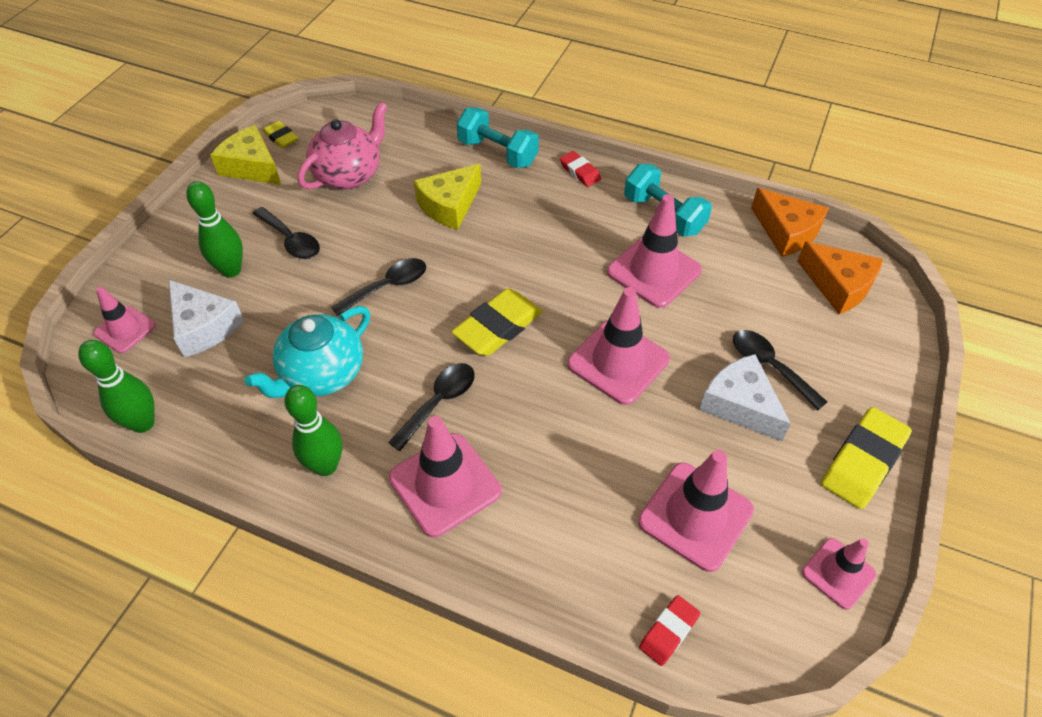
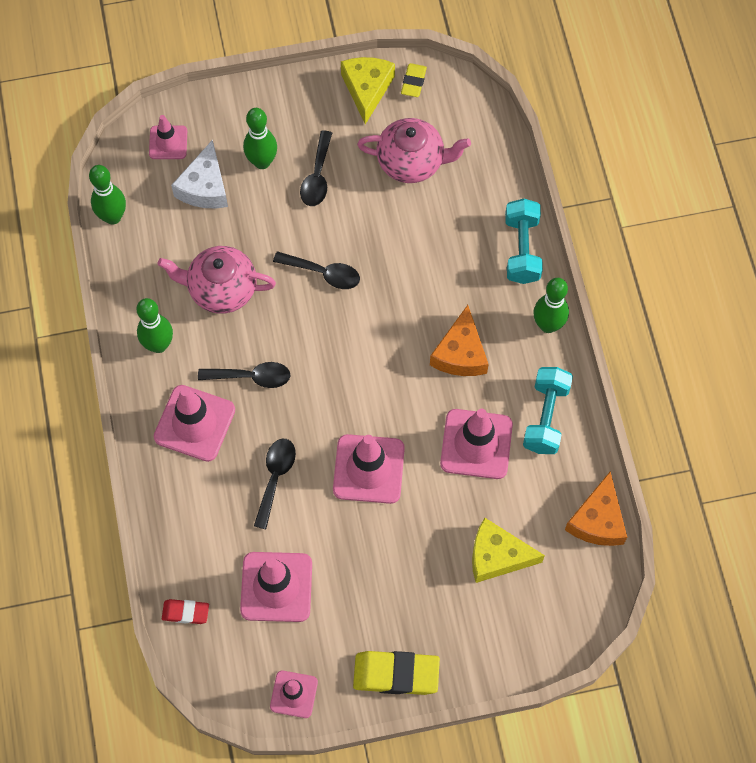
camera: 55 degrees right, 15 degrees up
(322, 374) = (221, 289): turquoise teapot -> pink teapot
(449, 206) = (434, 256): yellow cheese -> yellow cheese (497, 556)
(498, 327) = (341, 370): yellow eraser -> none
(580, 172) = (548, 325): red eraser -> green bowling pin
(740, 405) = (388, 570): white cheese -> none
(770, 367) = (439, 574): black spoon -> black spoon (275, 478)
(838, 286) = (563, 587): orange cheese -> orange cheese (460, 353)

